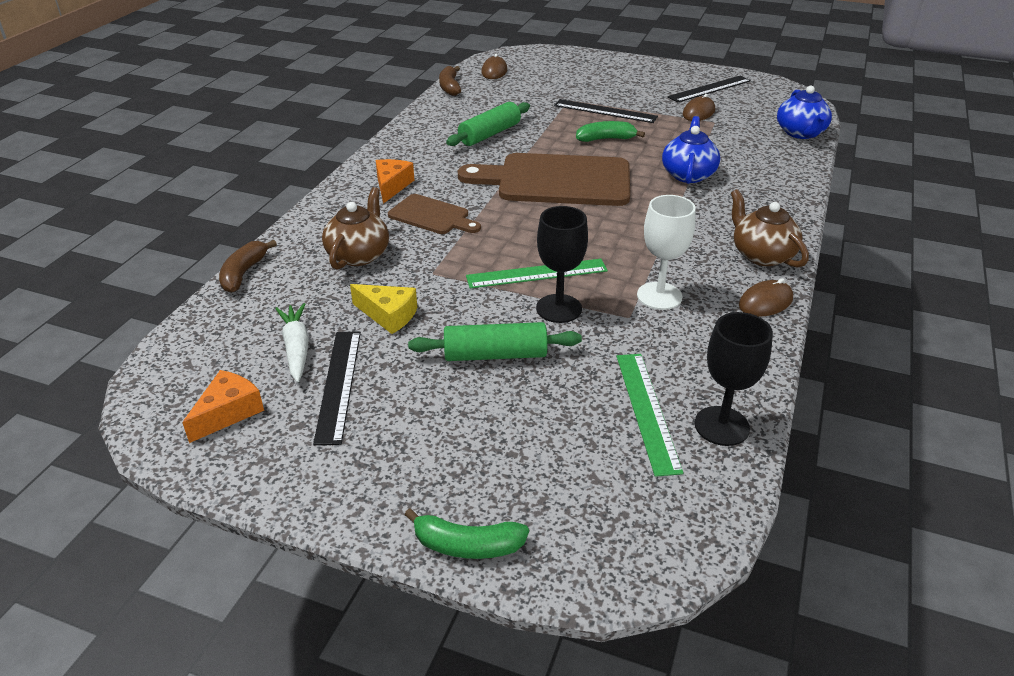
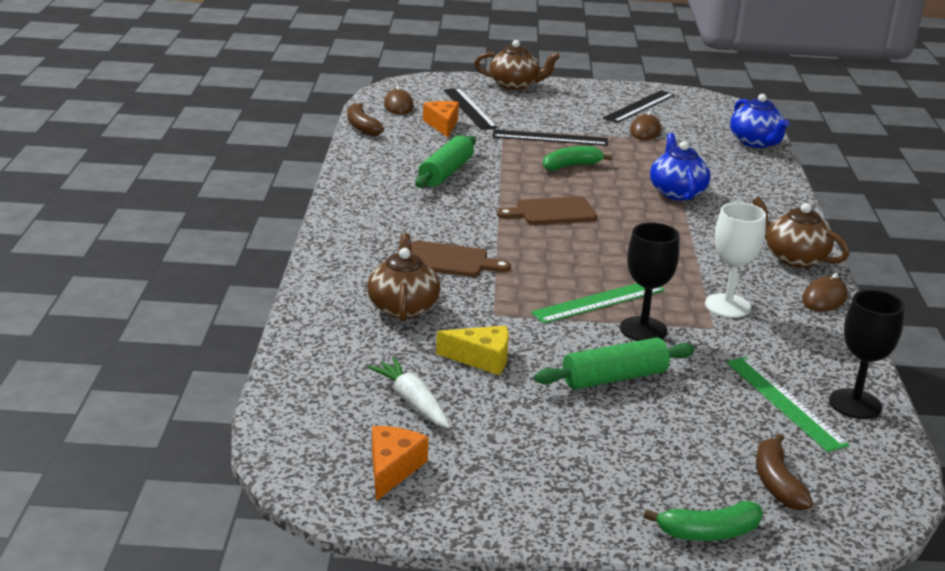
camera: 20 degrees left, 10 degrees down
(244, 273) = (292, 341): brown banana -> brown banana (777, 483)
(338, 384) = (483, 427): black ruler -> black ruler (469, 108)
(392, 186) = (382, 236): orange cheese -> orange cheese (442, 125)
(556, 180) = (552, 212): brown cutting board -> brown cutting board, size x0.52
(608, 61) = (514, 85): none -> brown teapot

